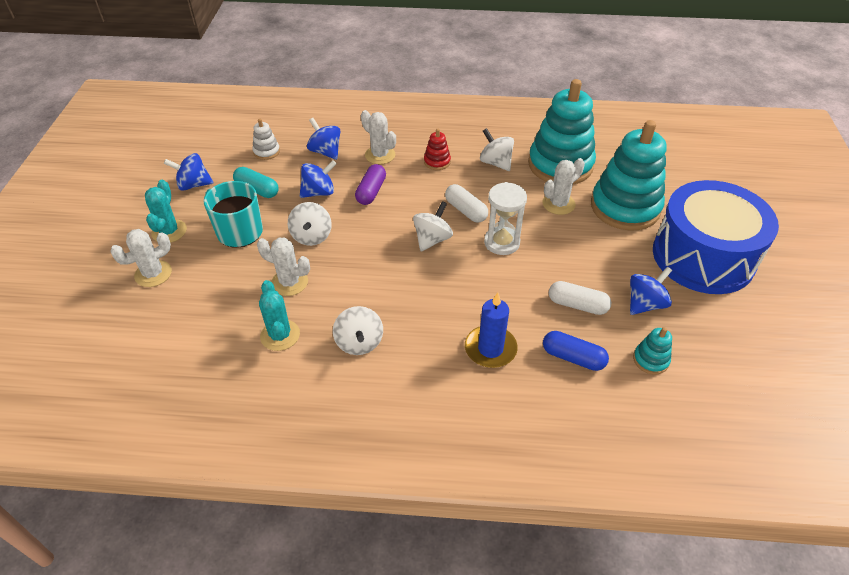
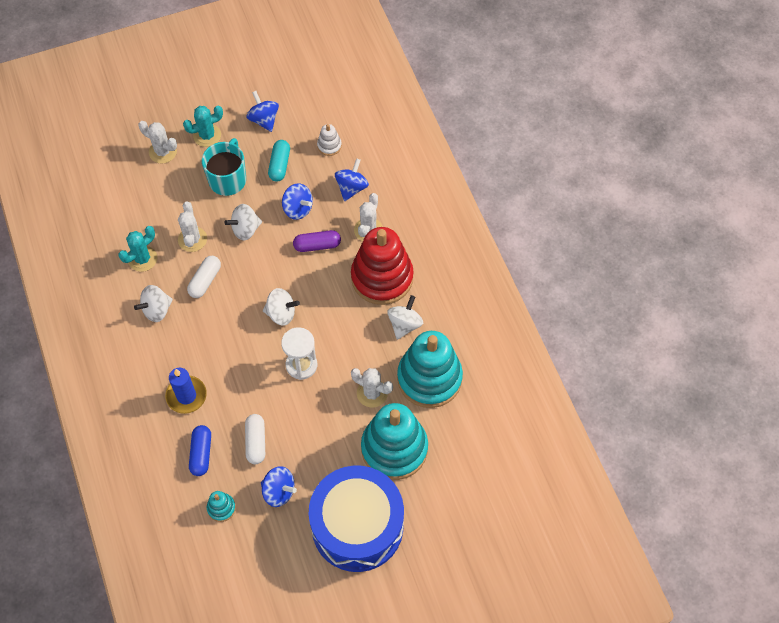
camera: 65 degrees right, 15 degrees up
(437, 162) = (382, 277): red stacking toy -> red stacking toy, size x2.40
(465, 210) = (328, 324): white capsule -> white capsule (205, 281)

